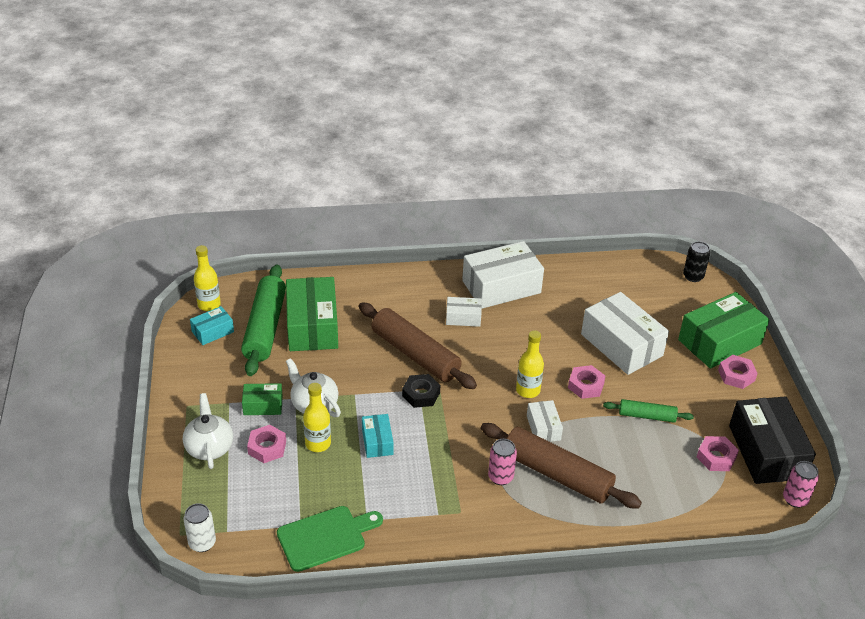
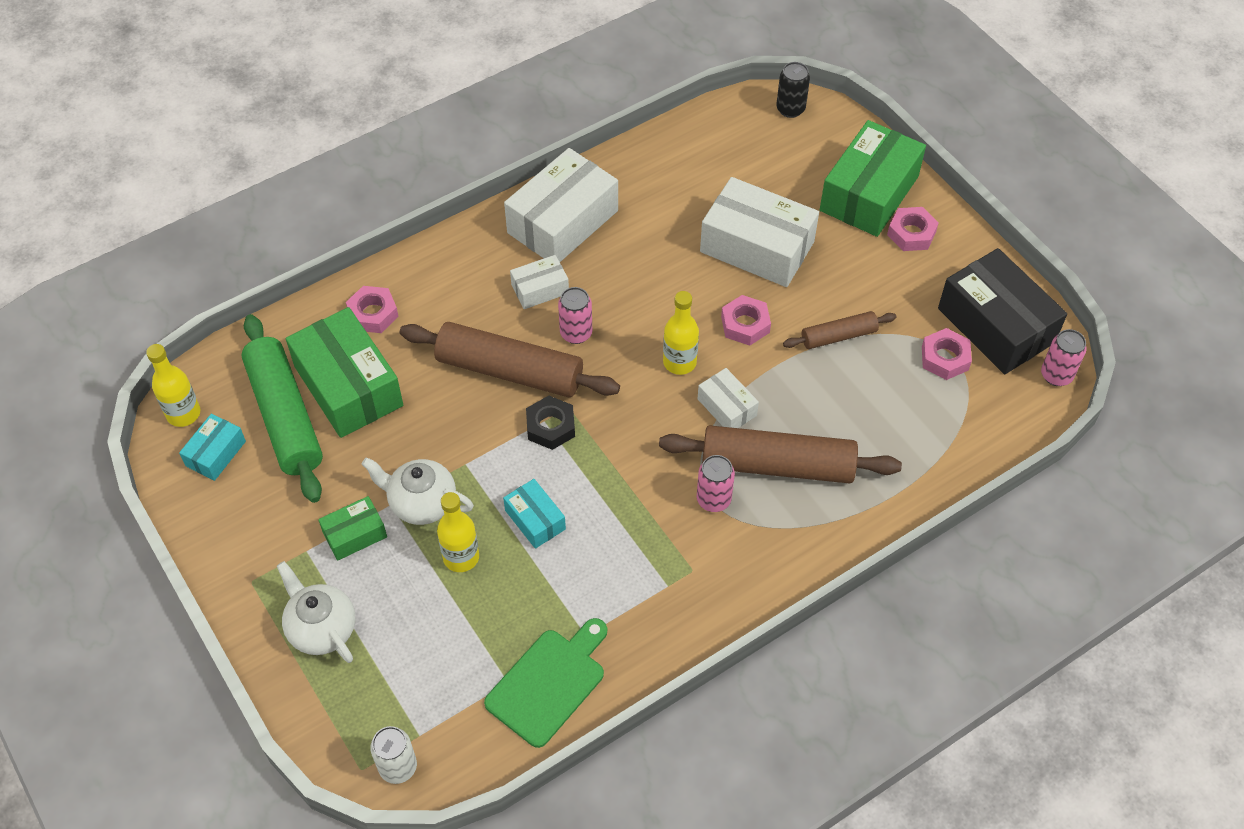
camera: 25 degrees left, 15 degrees up
(267, 447) = (398, 593): pink nut -> pink nut (373, 314)
(470, 349) = (576, 333): none -> pink can
(646, 416) = (838, 336): green rolling pin -> brown rolling pin

